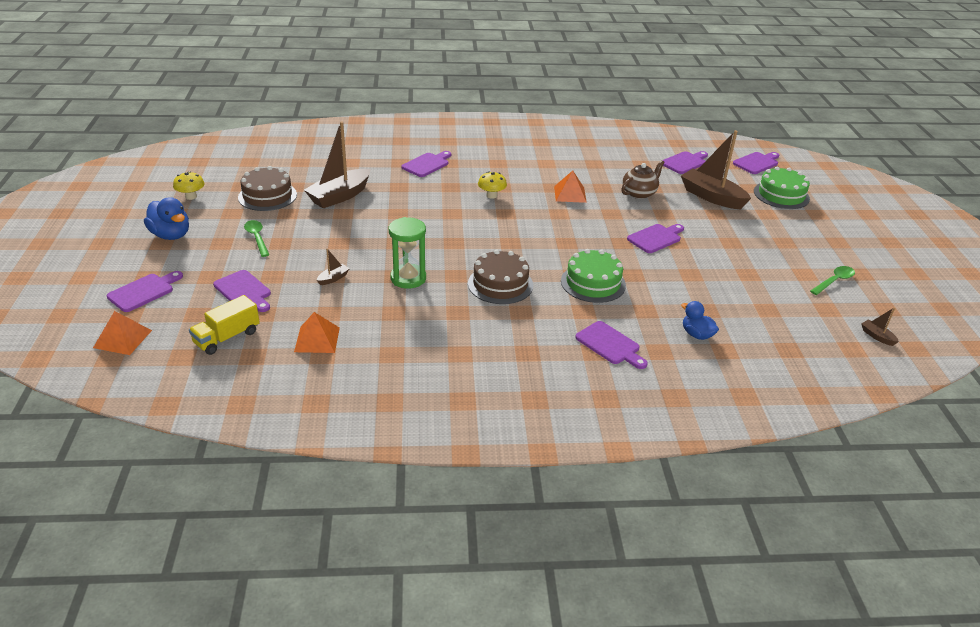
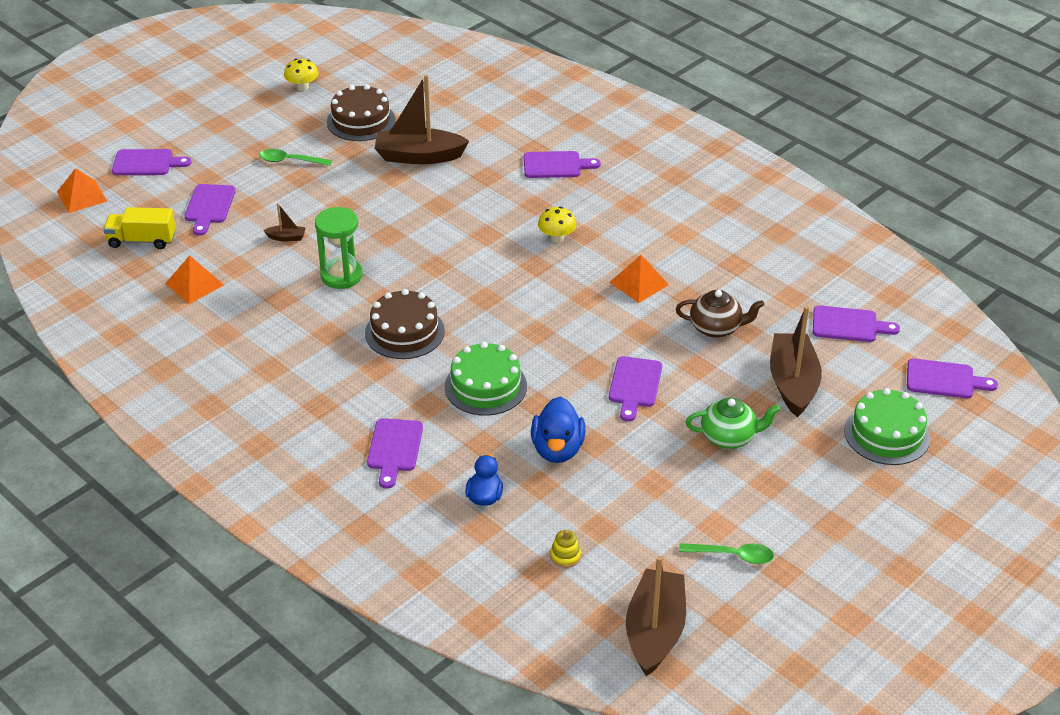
camera: 50 degrees right, 5 degrees up
(171, 235) = (234, 119): blue duck -> blue duck (557, 449)
(257, 238) = (290, 161): green spoon -> green spoon turned 105 degrees counterclockwise
(656, 238) = (634, 385): purple cutting board -> purple cutting board turned 90 degrees clockwise
(734, 234) = (729, 437): none -> green teapot
(782, 333) = (565, 556): none -> yellow stacking toy
(877, 336) = (655, 631): brown boat -> brown boat, size x2.38

